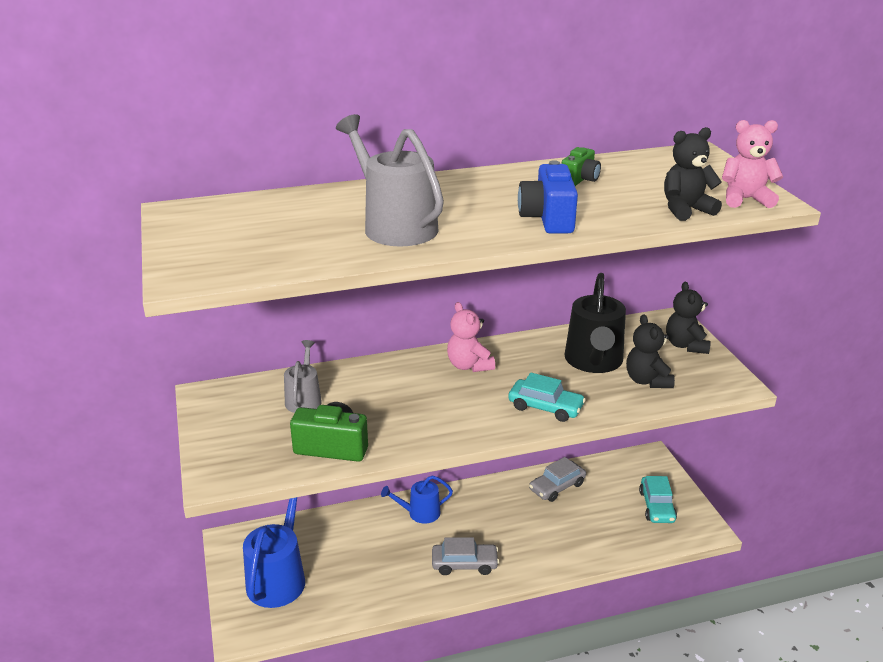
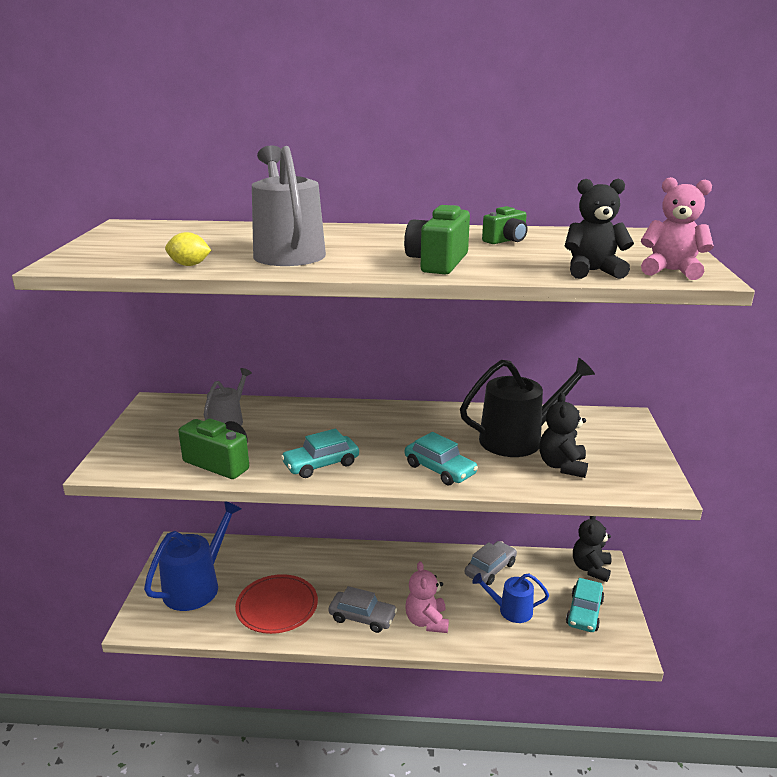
camera: 20 degrees right, 5 degrees down
(318, 259) = (189, 265): none -> yellow lemon
(375, 576) = (277, 607): none -> red plate
(420, 513) = (348, 562): blue watering can -> blue watering can (511, 610)
(433, 426) = (321, 464): none -> turquoise car
(469, 365) = (393, 421): pink teddy bear -> pink teddy bear (427, 621)
(548, 218) = (438, 262): blue camera -> green camera
(557, 487) = (490, 569): grey car -> grey car turned 150 degrees clockwise
(594, 361) = (518, 439): black watering can -> black watering can turned 135 degrees counterclockwise
(685, 345) = (626, 442): black teddy bear -> black teddy bear (591, 568)

